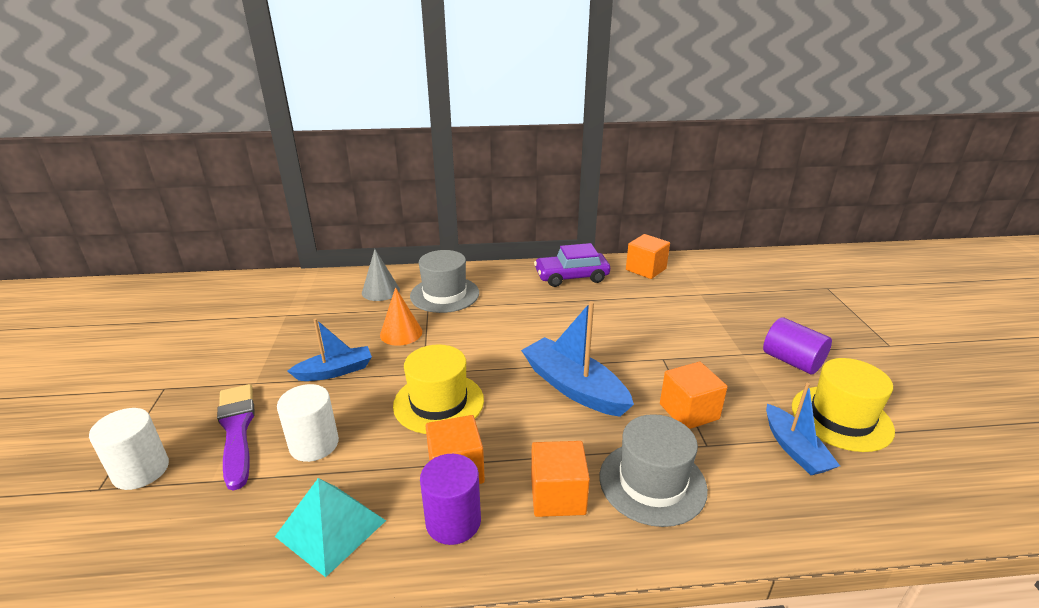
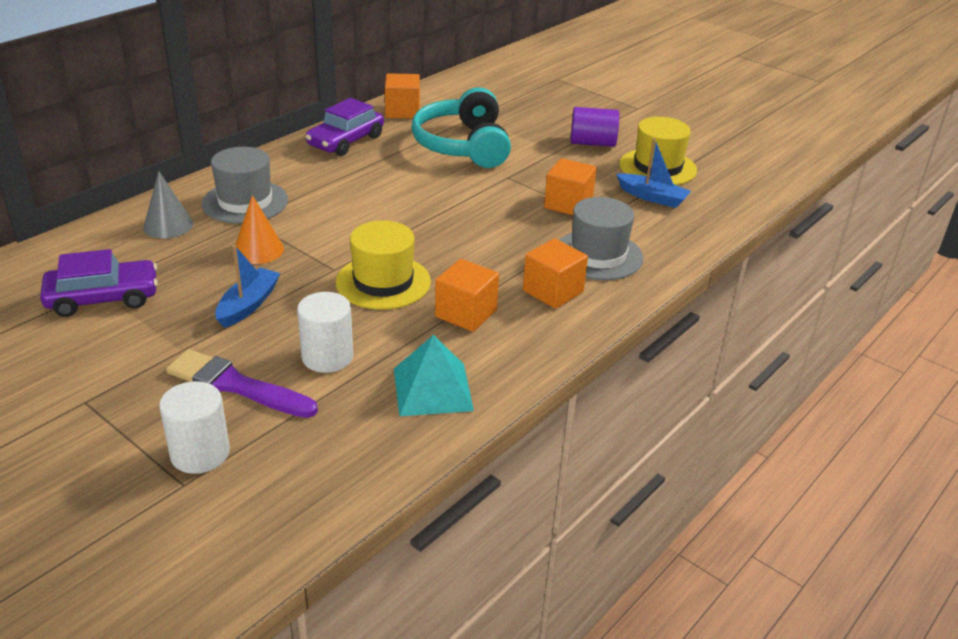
camera: 45 degrees left, 5 degrees up
(278, 323) = (103, 298): none -> purple car
(453, 521) = (509, 339): purple cylinder -> none
(574, 387) = (471, 224): blue boat -> none
(659, 315) = (463, 145): none -> turquoise headphones

